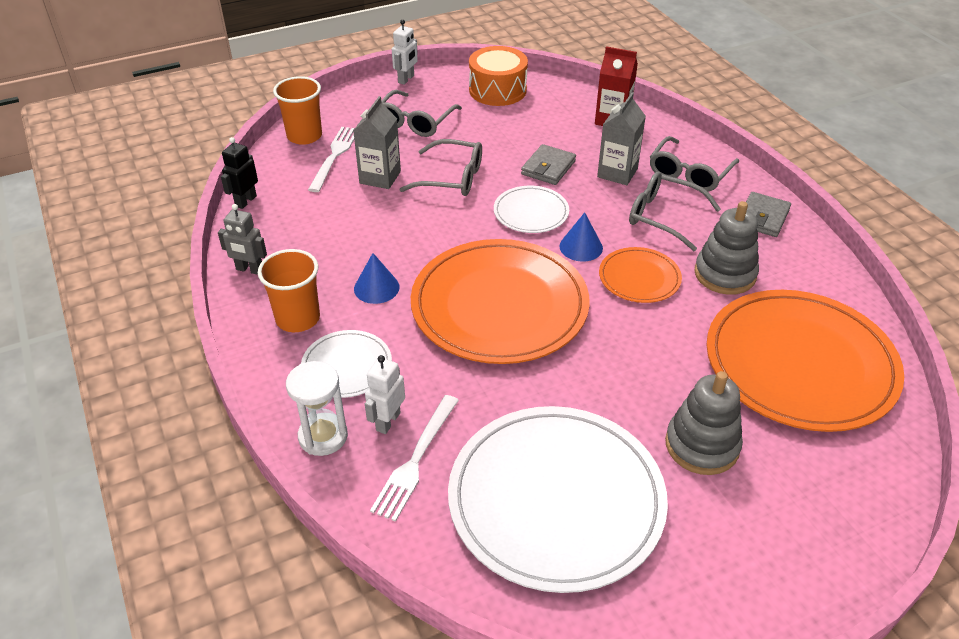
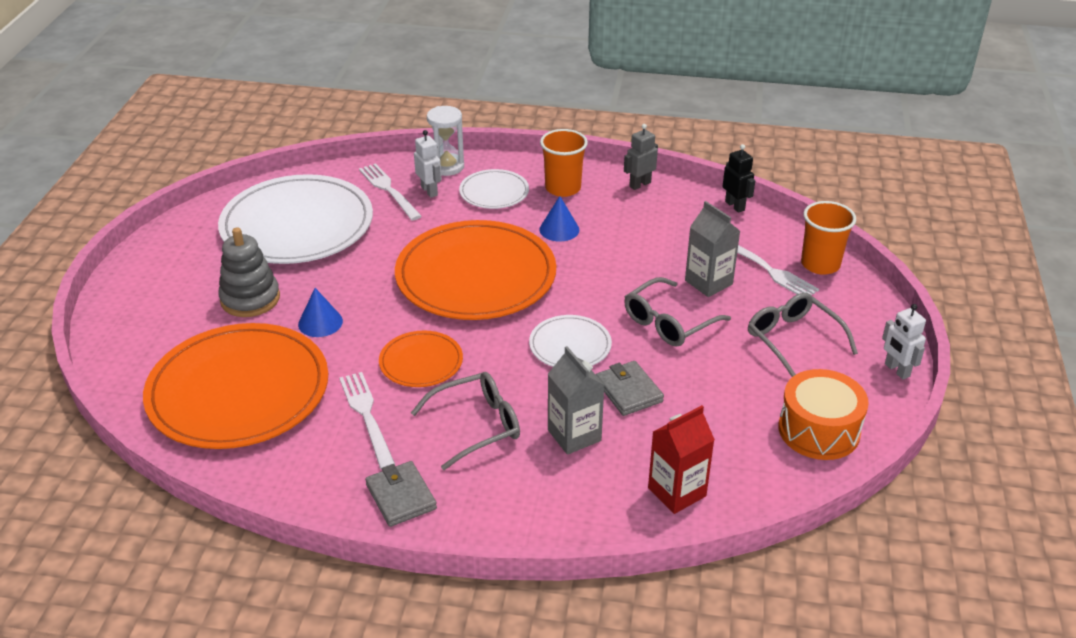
camera: 125 degrees right, 5 degrees down
(581, 247) = (493, 350): blue cone -> blue cone (320, 322)
(689, 174) = (520, 489): grey glasses -> none
(725, 274) = (366, 415): grey stacking toy -> white fork

